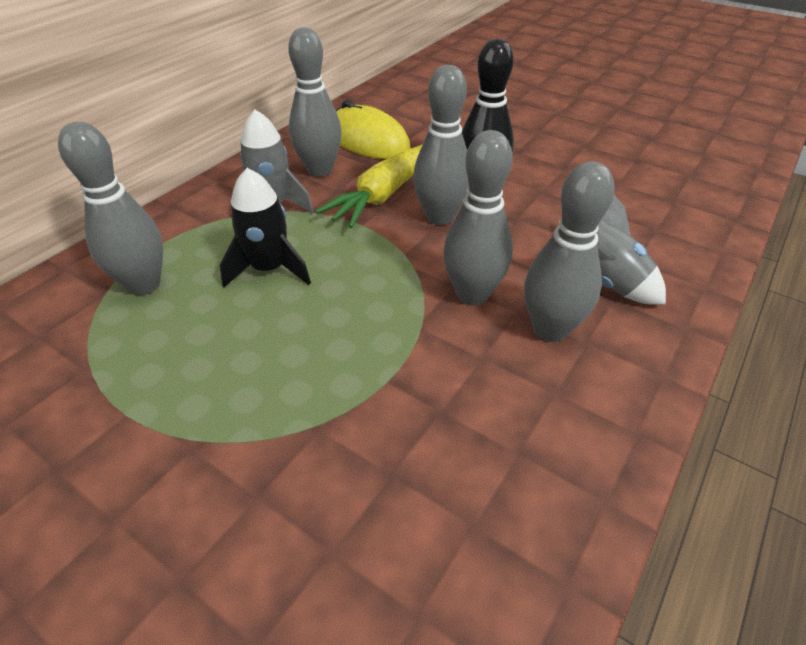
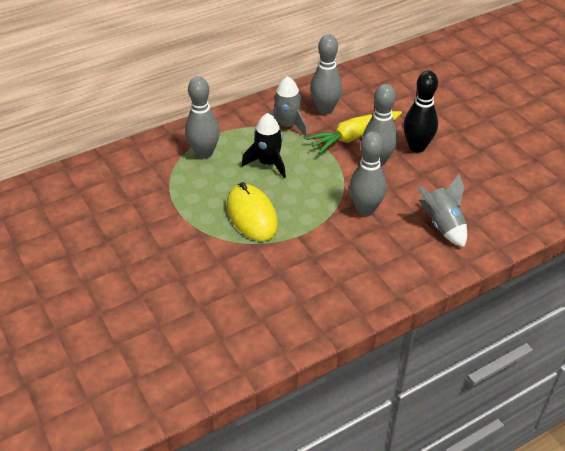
camera: 25 degrees right, 0 degrees up
(368, 140) = (366, 96): yellow mouse -> yellow mouse (252, 215)
(550, 329) = (393, 239): grey bowling pin -> none

